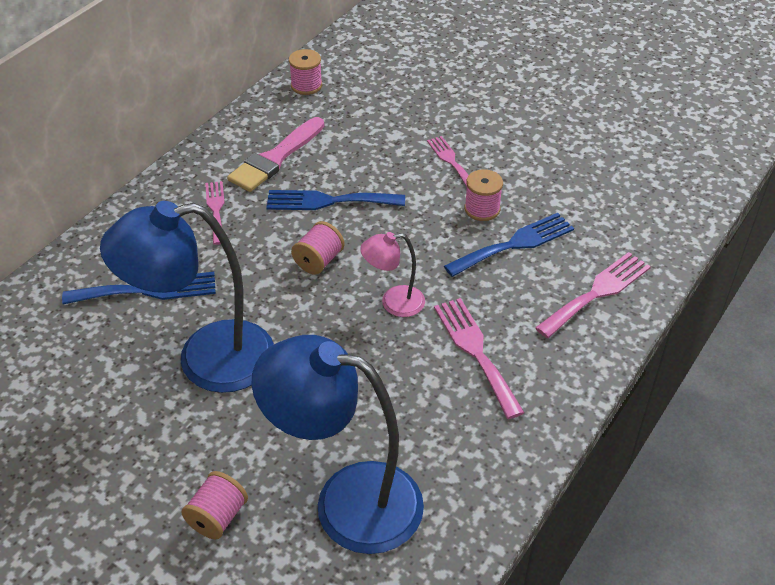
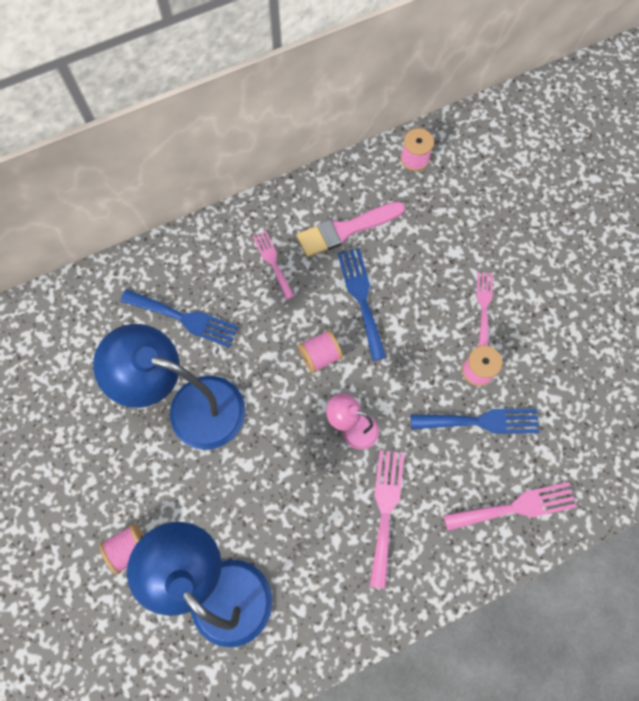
camera: 30 degrees right, 25 degrees up
(216, 209) = (273, 262): pink fork -> pink fork turned 45 degrees counterclockwise
(328, 201) = (361, 298): blue fork -> blue fork turned 45 degrees clockwise

